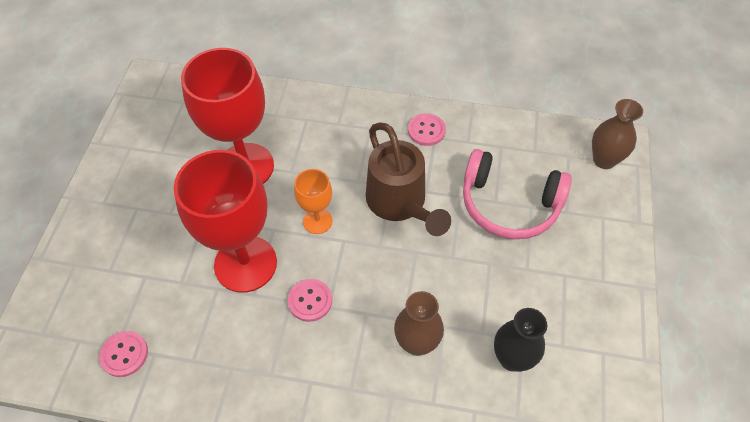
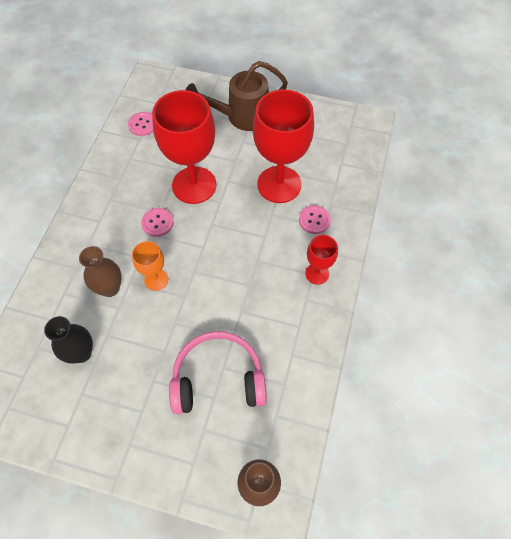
camera: 95 degrees right, 5 degrees up
(317, 221) = (223, 230): orange goblet -> orange goblet (156, 279)
(369, 124) = (317, 273): none -> red goblet
(400, 203) = (231, 289): brown watering can -> brown watering can (241, 116)
(426, 130) = (307, 320): pink button -> pink button (314, 220)
(509, 205) = (218, 378): pink headphones -> pink headphones turned 60 degrees clockwise

